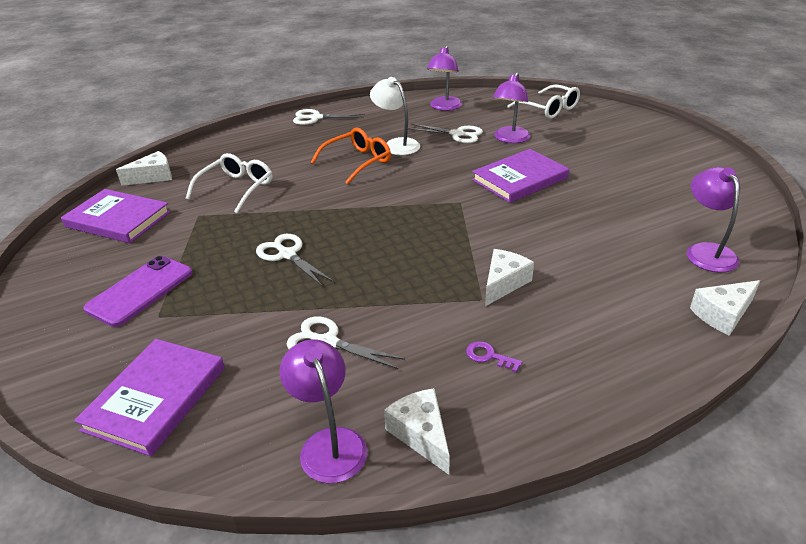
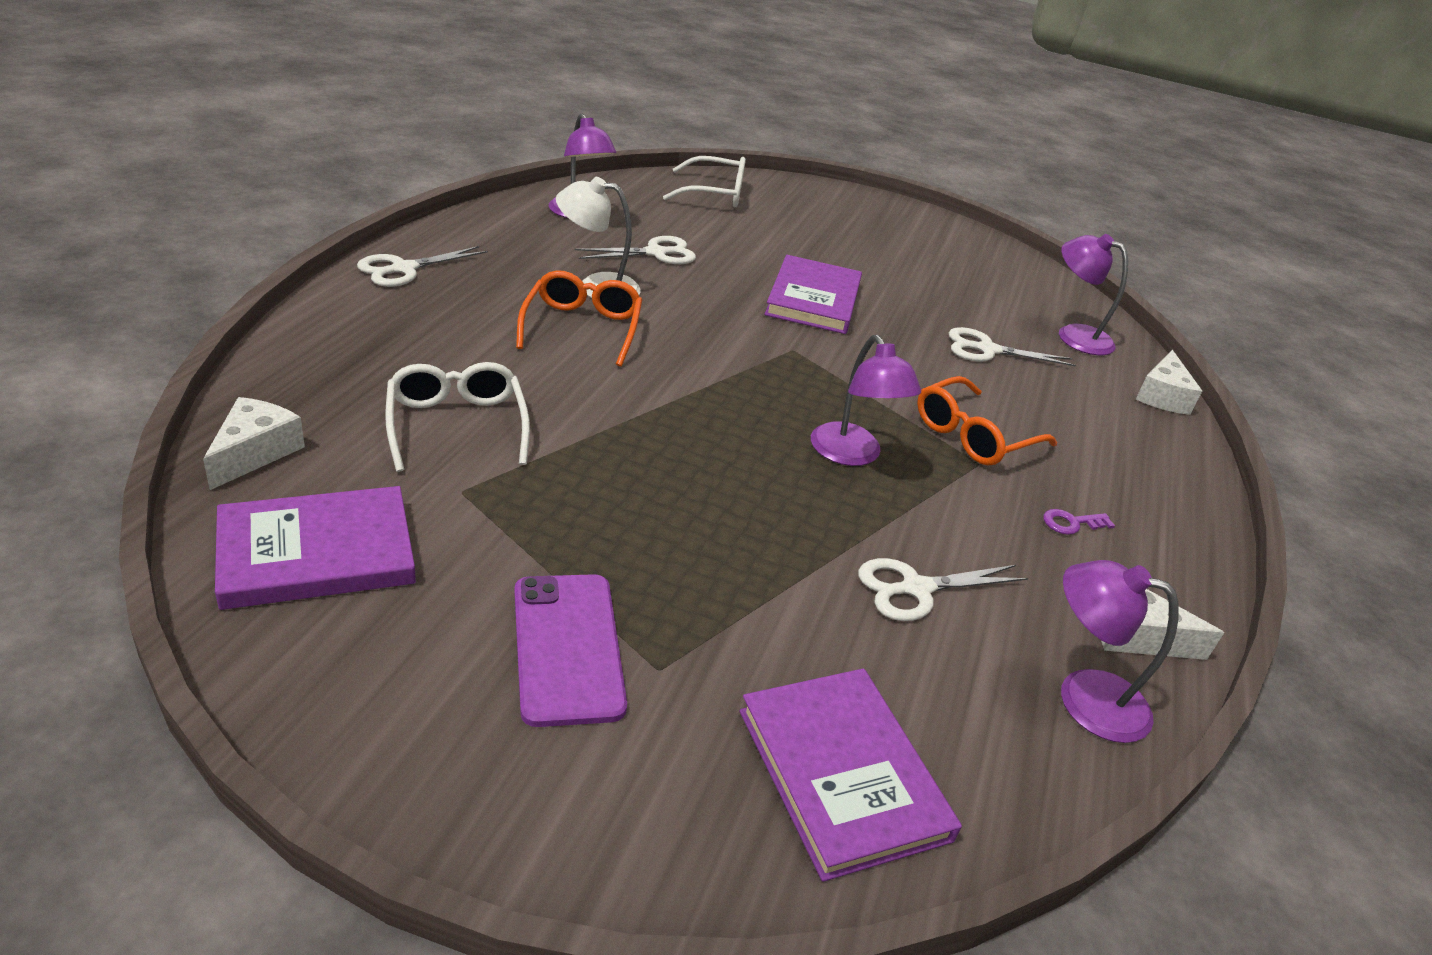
camera: 50 degrees left, 0 degrees up
(287, 254) = (696, 498): white scissors -> white scissors (987, 350)
(504, 283) = (973, 435): white cheese -> orange glasses
(510, 139) = (728, 246): purple lamp -> purple lamp (852, 455)

